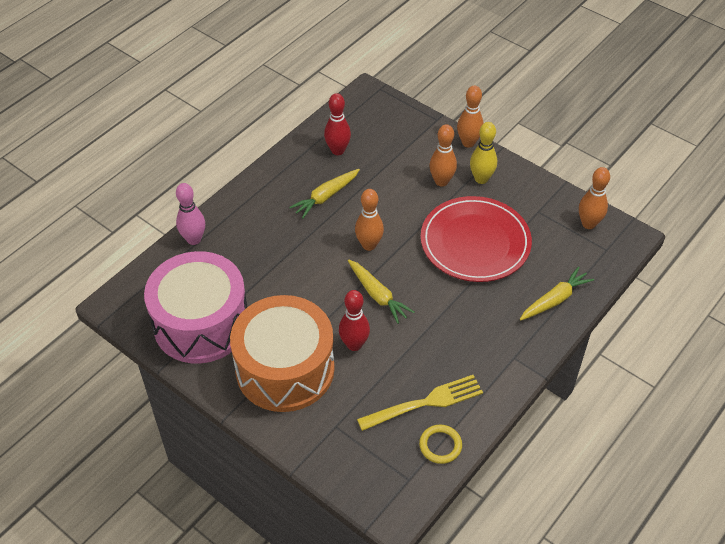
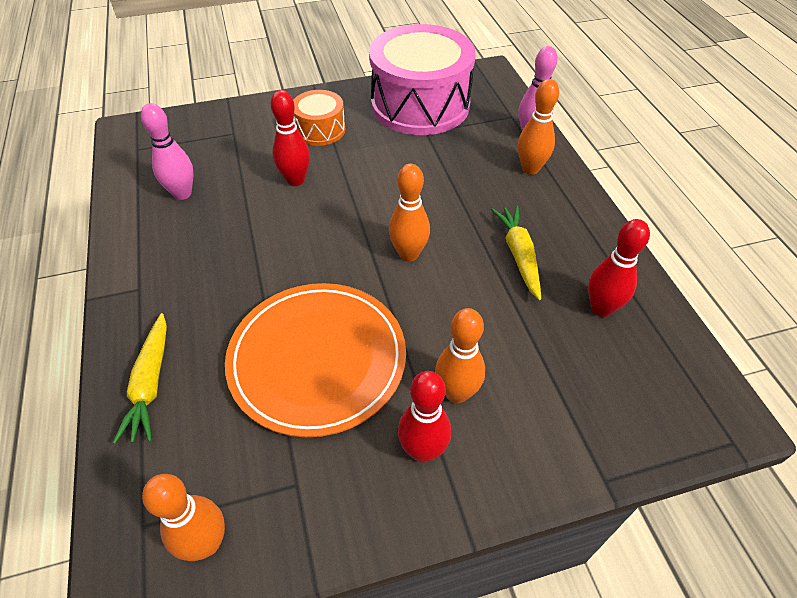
camera: 125 degrees right, 0 degrees up
(285, 369) = (320, 130): orange drum -> orange drum, size x0.49
(377, 295) = (333, 225): yellow carrot -> none
(425, 403) = (182, 193): yellow fork -> pink bowling pin
(440, 445) = (135, 181): yellow ring -> none
(468, 143) = (517, 490): orange bowling pin -> orange bowling pin (530, 169)
(475, 242) = (317, 359): red plate -> orange plate
(481, 179) = (423, 451): yellow bowling pin -> red bowling pin

